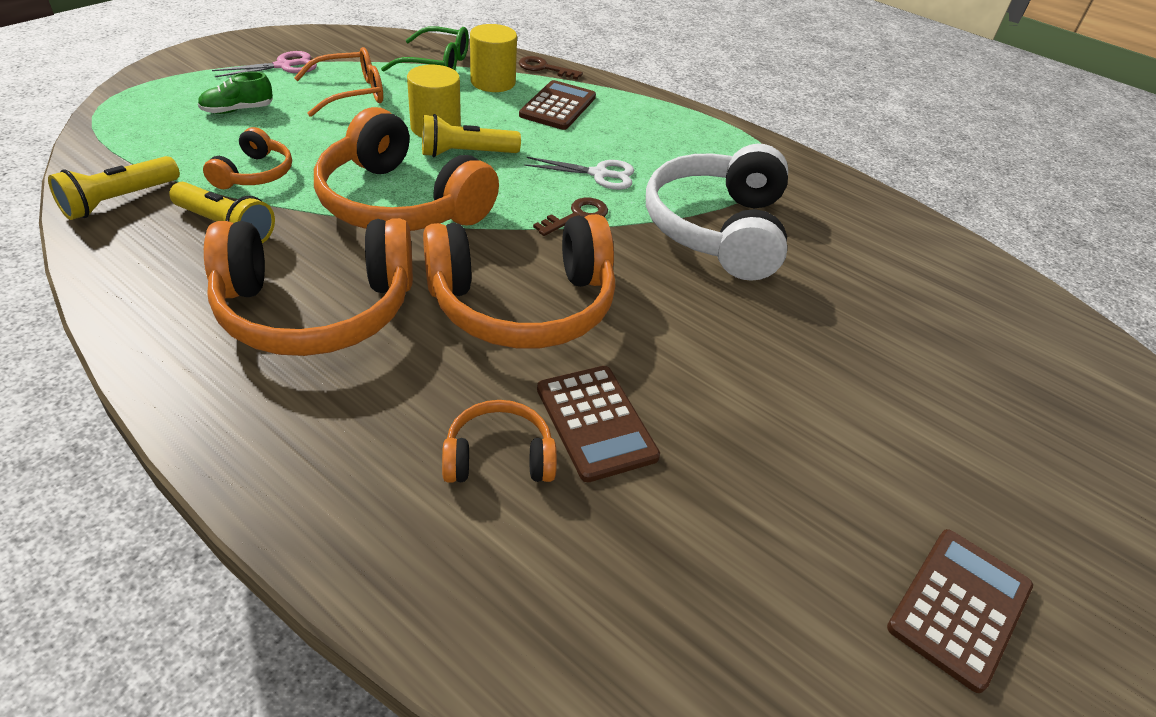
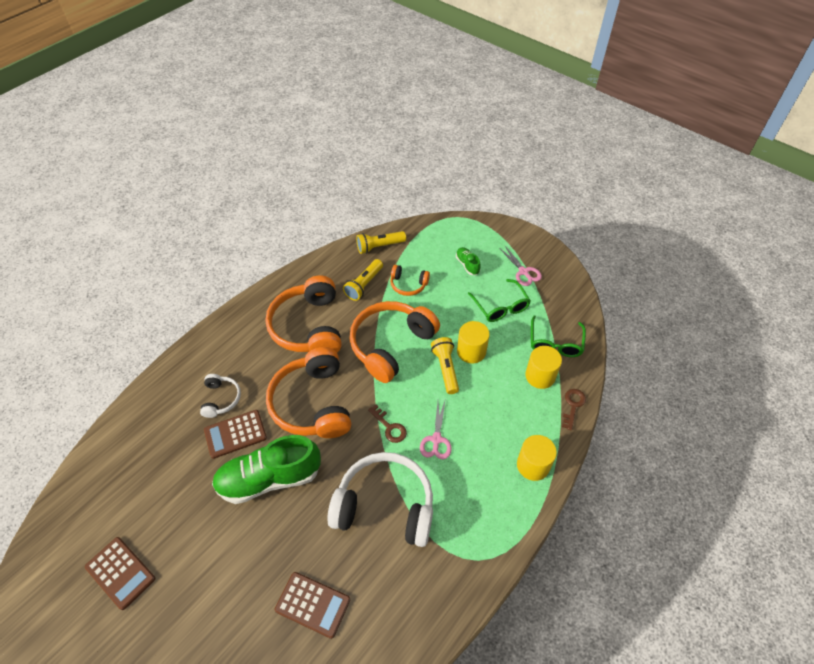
camera: 95 degrees right, 10 degrees up
(118, 201) = (379, 246): yellow flashlight -> yellow flashlight turned 60 degrees counterclockwise
(351, 93) = (500, 307): orange glasses -> green glasses
(499, 456) = (221, 399): orange headphones -> white headphones
(558, 106) = (518, 415): brown calculator -> brown calculator (313, 604)
(599, 174) = (436, 439): white scissors -> pink scissors
(635, 106) = (533, 465): none -> yellow cylinder
(692, 363) = (269, 478): none -> green shoe

